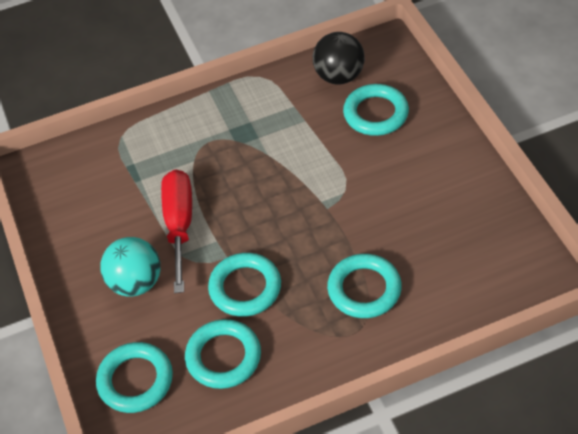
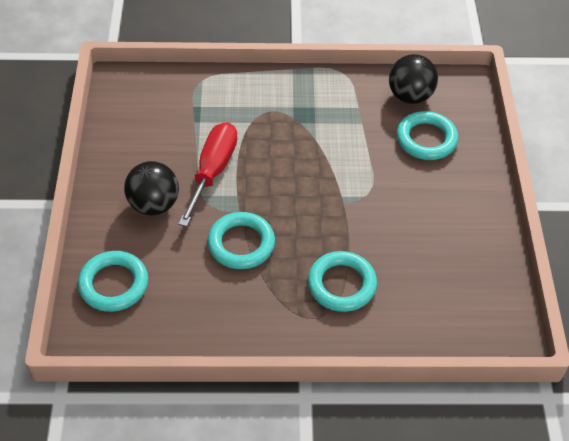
camera: 15 degrees right, 0 degrees up
(136, 283) = (154, 205): turquoise ball -> black ball
(223, 357) = (194, 294): turquoise ring -> none

